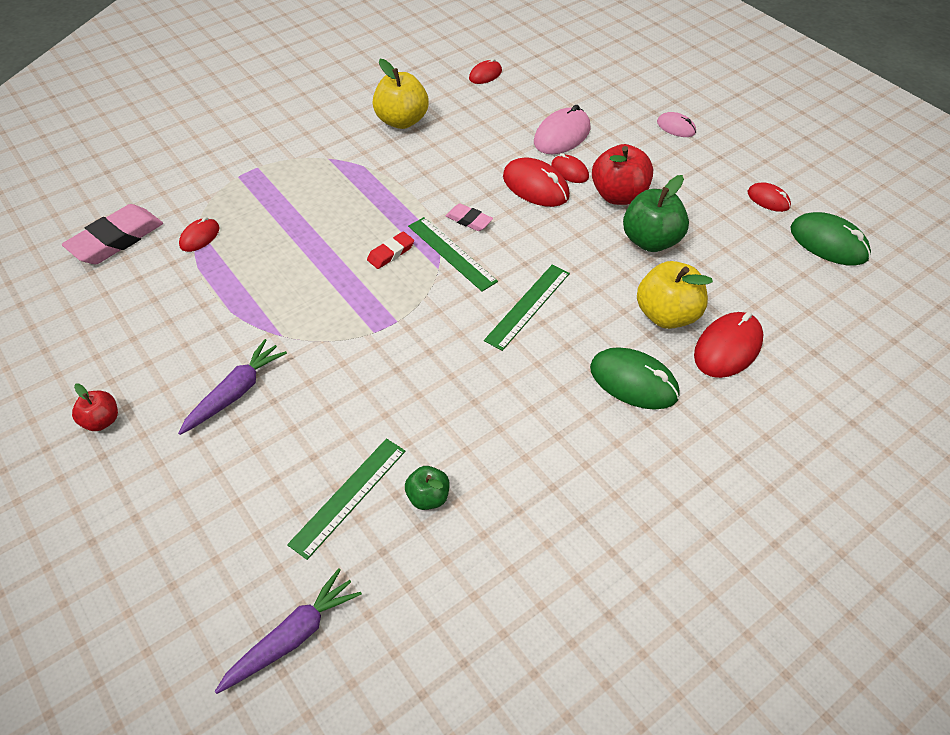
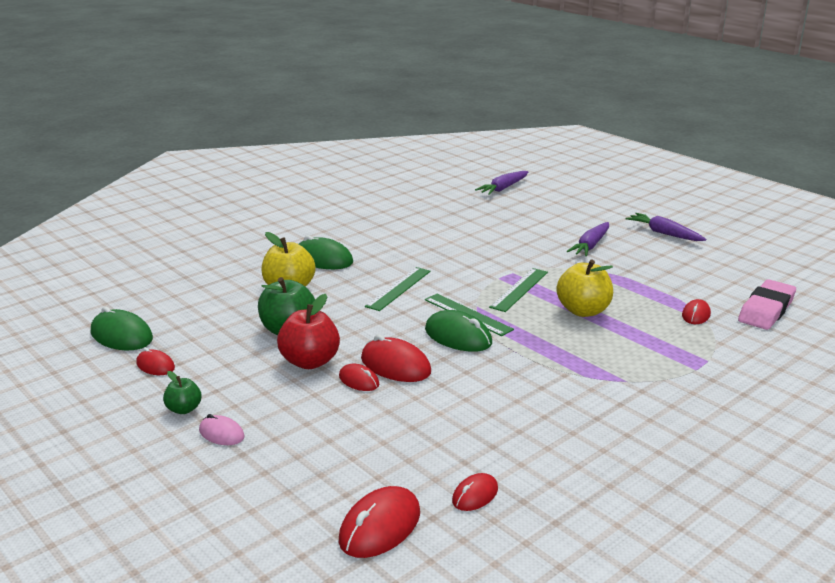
camera: 175 degrees right, 25 degrees down
(102, 421) = (664, 233): red apple -> purple carrot
(349, 496) = (496, 218): green ruler -> green ruler (519, 289)
(391, 253) = (521, 312): red eraser -> none
(402, 121) = (565, 424): yellow apple -> yellow apple (583, 311)
(428, 497) = (451, 219): green apple -> green apple (184, 409)
(469, 220) = (458, 336): pink eraser -> green mouse
(562, 135) = (365, 417): pink mouse -> none
(728, 348) = (249, 275): red mouse -> red mouse (380, 527)

